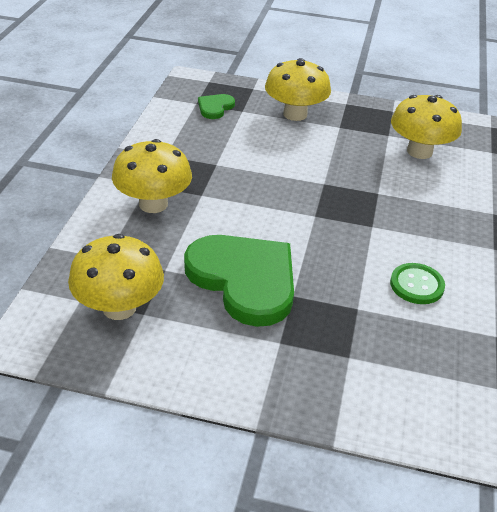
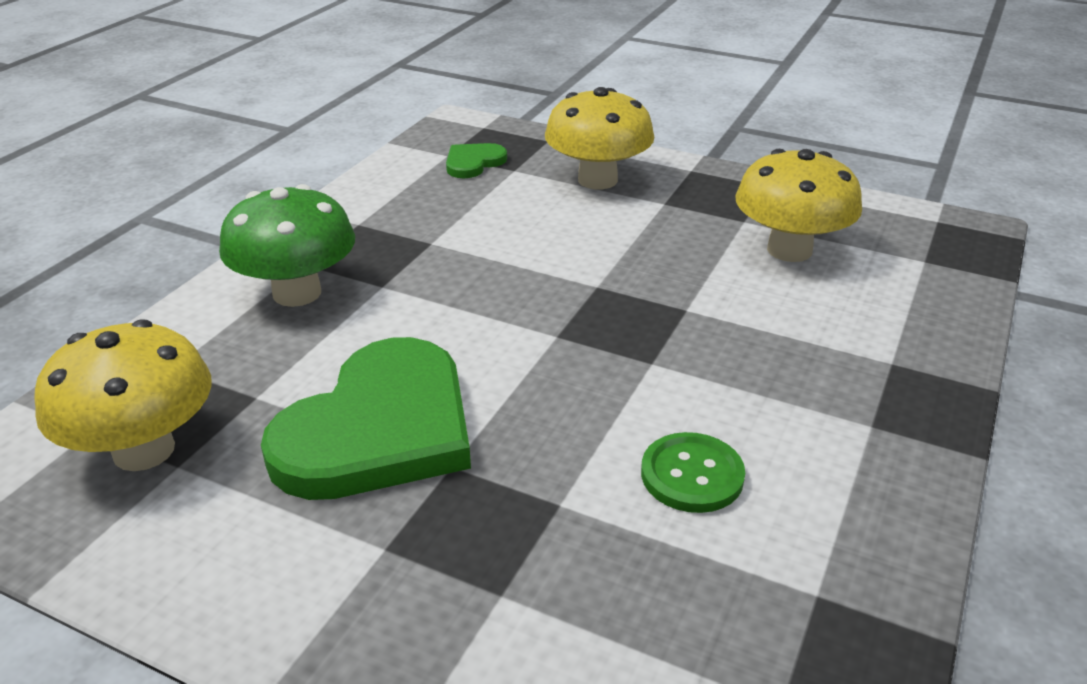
camera: 15 degrees right, 5 degrees down
(153, 204) = (297, 293): yellow mushroom -> green mushroom
(244, 279) = (379, 428): green heart -> green heart turned 60 degrees clockwise

